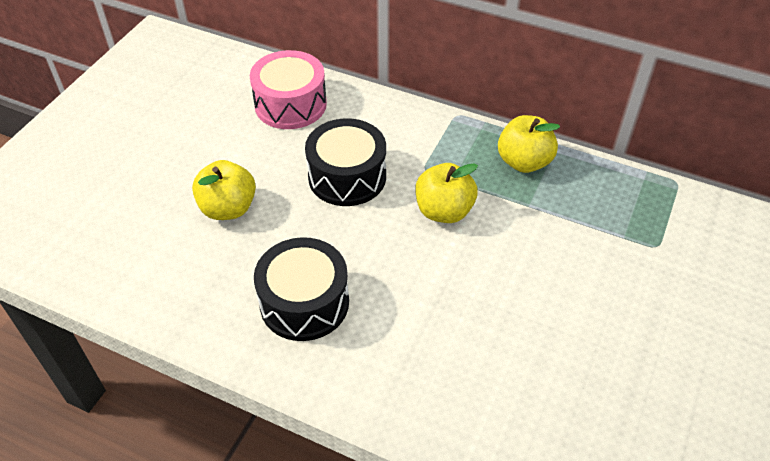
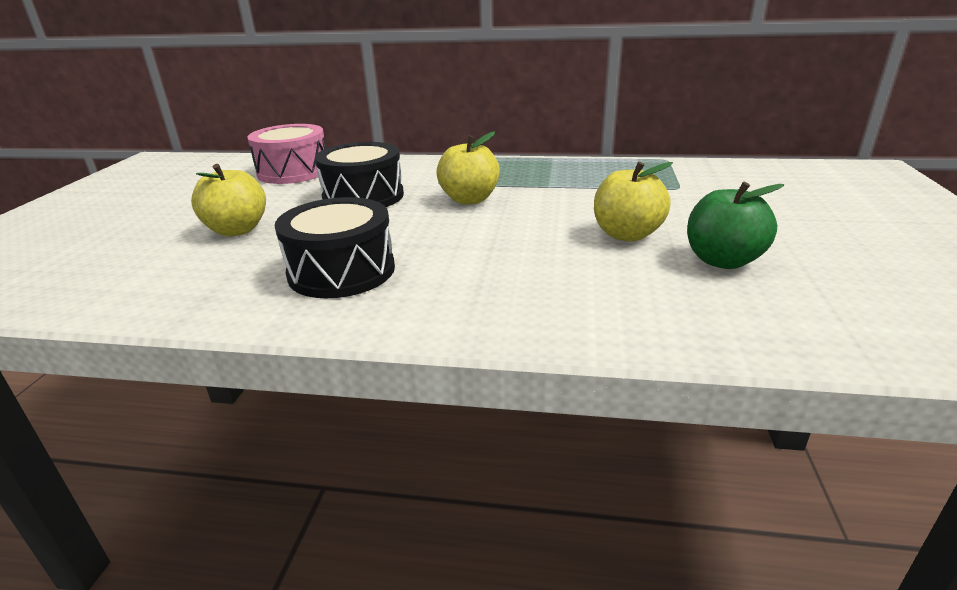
camera: 15 degrees left, 20 degrees down
(524, 162) = (529, 168): yellow apple -> yellow apple (627, 234)
(627, 384) = (722, 260): none -> green apple

